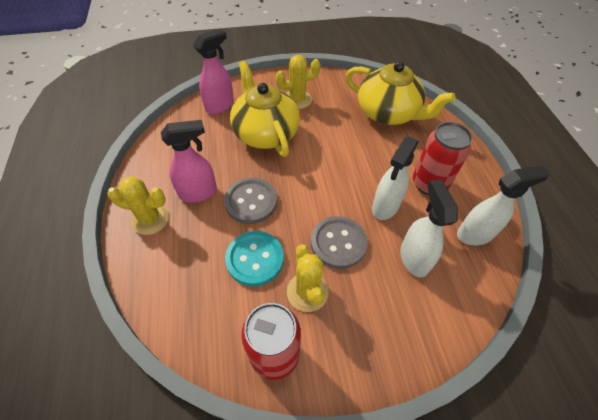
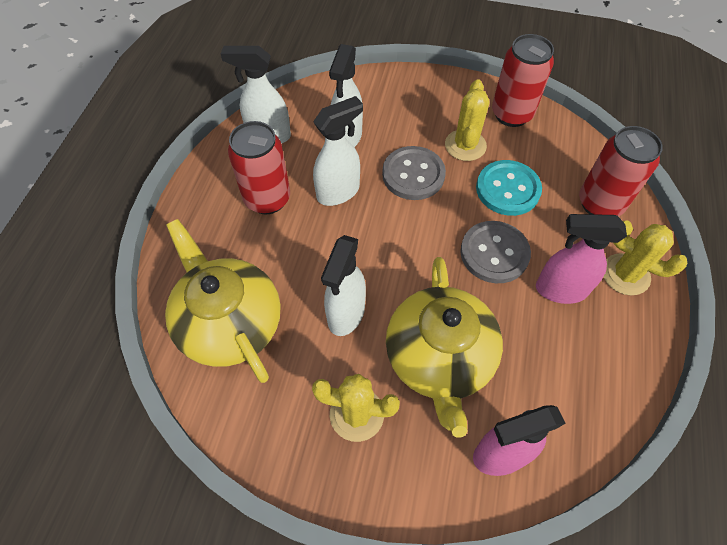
camera: 155 degrees left, 5 degrees up
(171, 275) = (600, 203): none -> red can
(329, 136) = (346, 314): none -> white spray bottle

